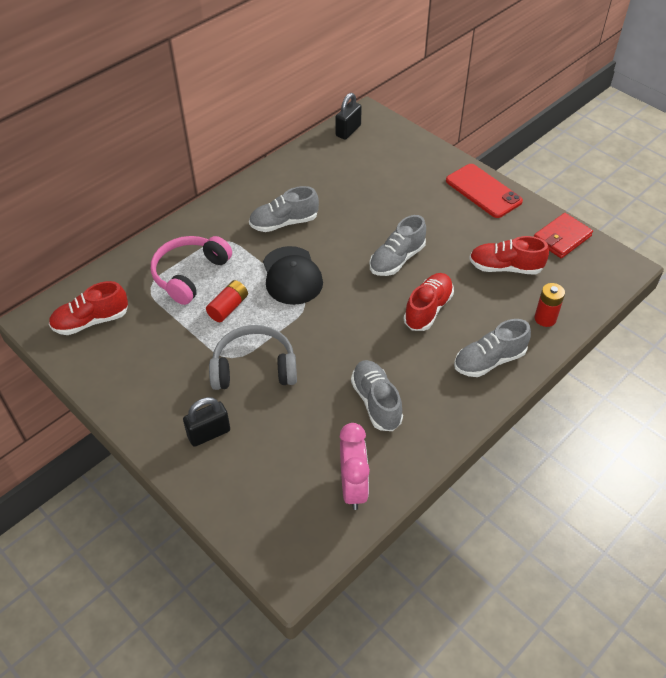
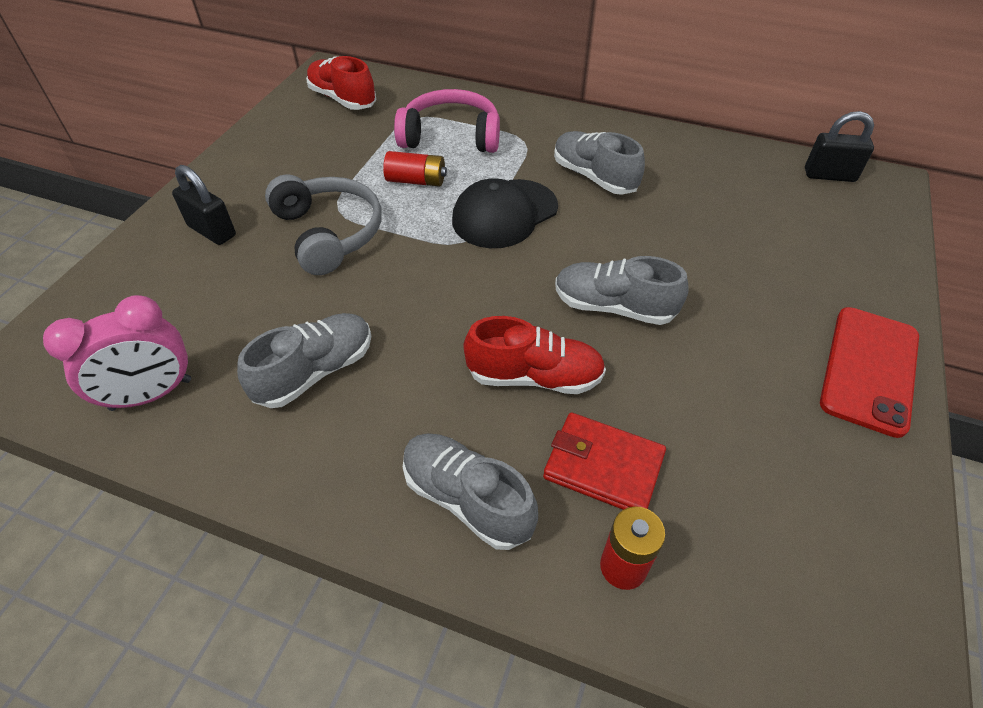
camera: 65 degrees right, 0 degrees up
(505, 267) = (708, 459): red shoe -> none
(562, 238) = (868, 537): red wallet -> red wallet (603, 466)

